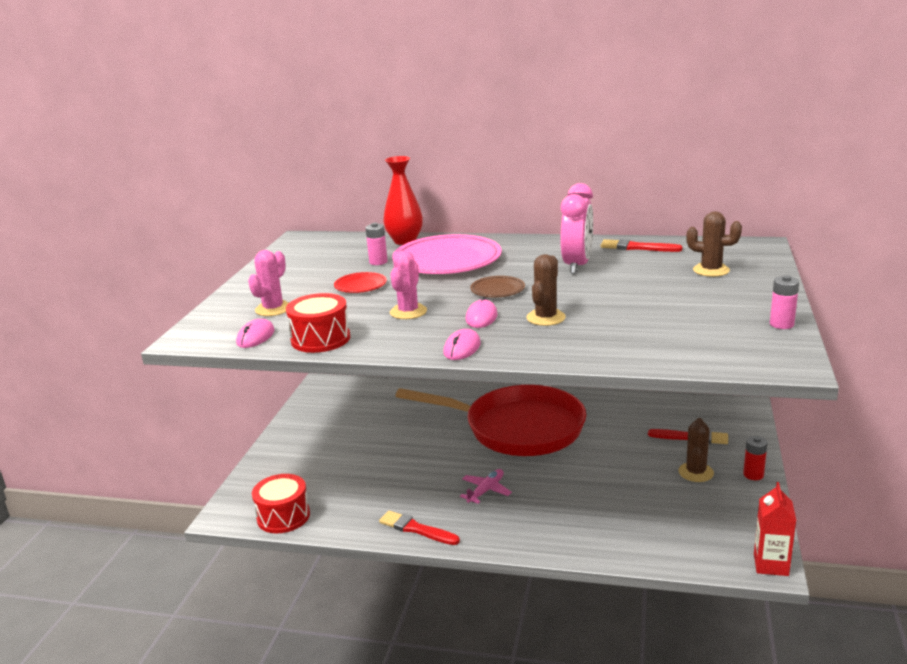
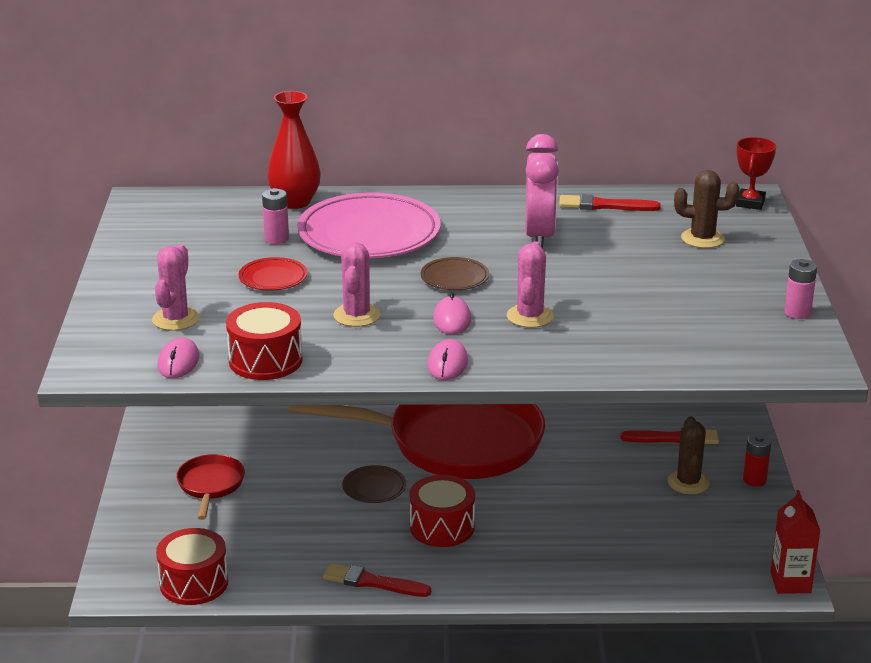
camera: 15 degrees left, 5 degrees up
(327, 446) = (210, 485): none -> red pan
(445, 457) = (374, 487): none -> brown plate
(486, 491) = (442, 527): pink plane -> red drum
(545, 318) = (530, 316): brown cactus -> pink cactus
(758, 248) = (750, 203): none -> red trophy

